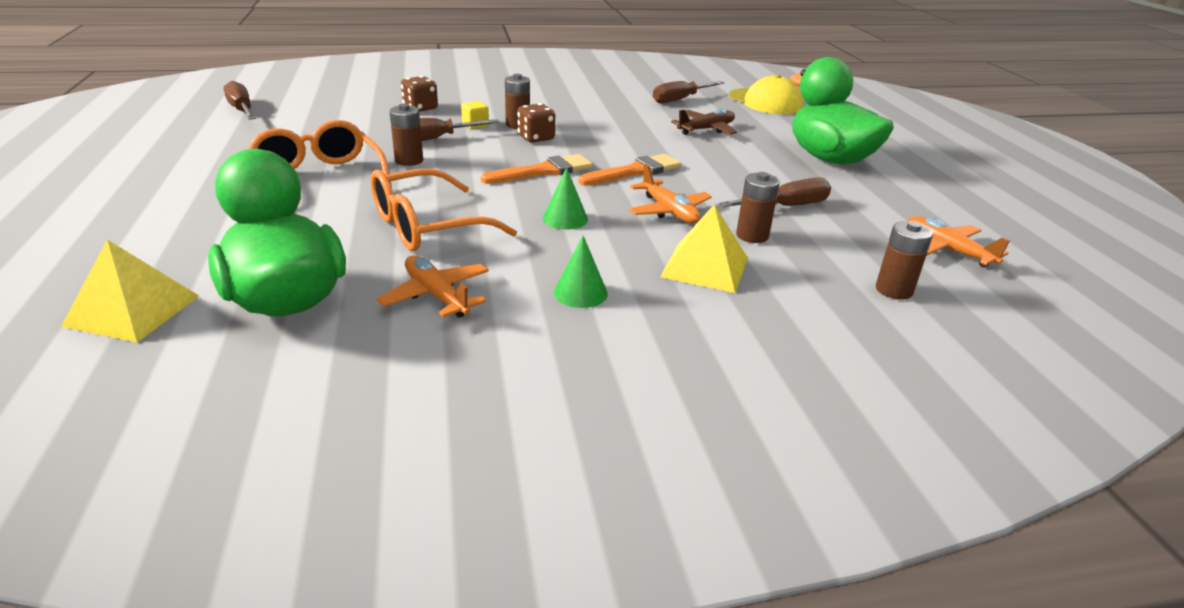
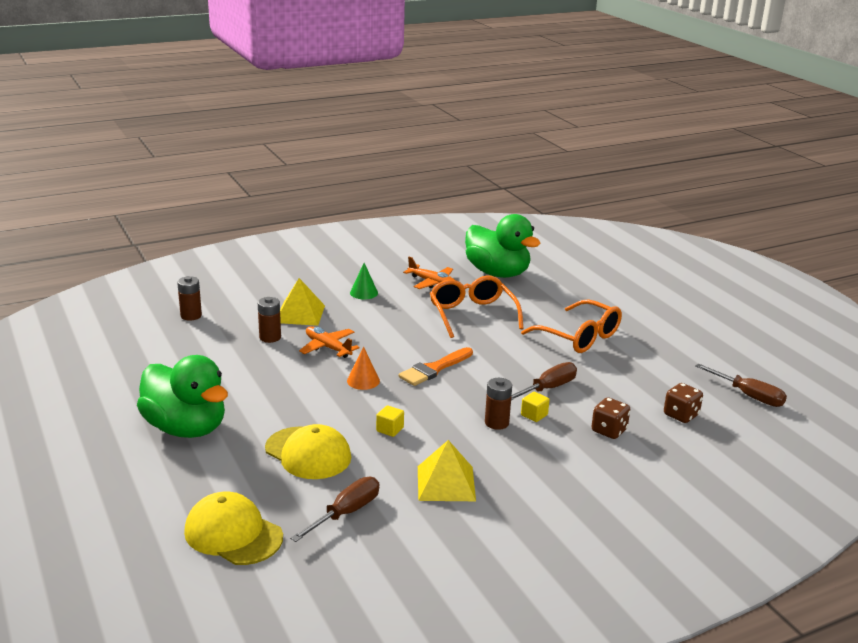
camera: 165 degrees right, 5 degrees down
(132, 310) = (553, 262): yellow pyramid -> yellow pyramid (446, 483)
(409, 161) = (540, 362): brown battery -> none
(427, 226) = (472, 315): orange glasses -> orange glasses turned 60 degrees counterclockwise
(536, 138) = (466, 406): brown dice -> brown dice (681, 415)
(565, 219) = (394, 332): green cone -> none
(624, 133) = (390, 429): none -> yellow cube
(635, 171) = (363, 381): orange brush -> orange cone
(706, 129) = (308, 453): brown plane -> yellow cap
(786, 207) = (242, 364): brown screwdriver -> none
(946, 250) = (138, 346): orange plane -> none

